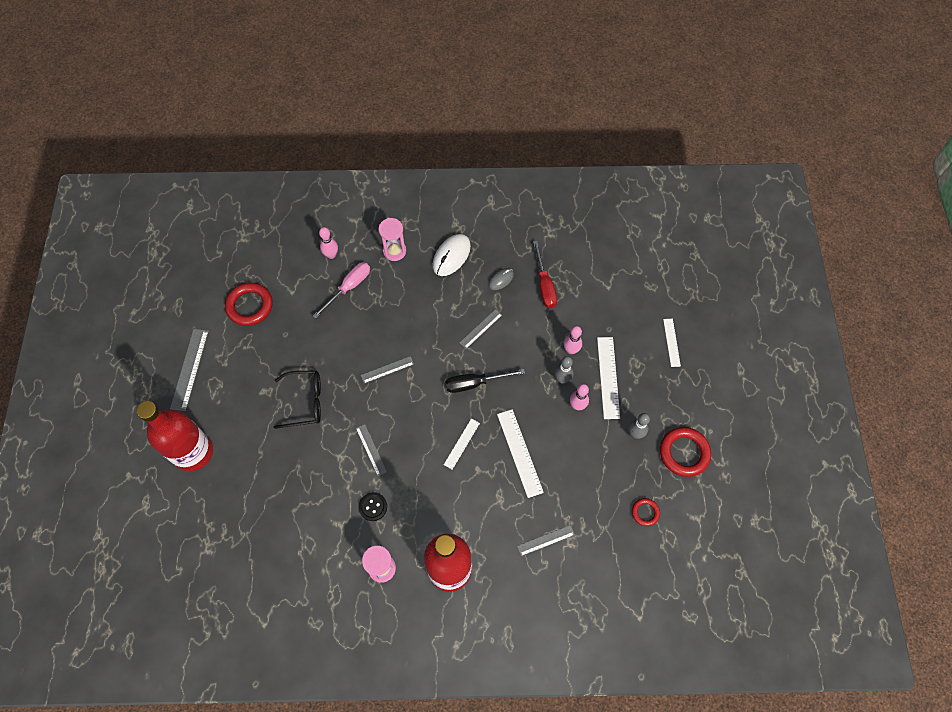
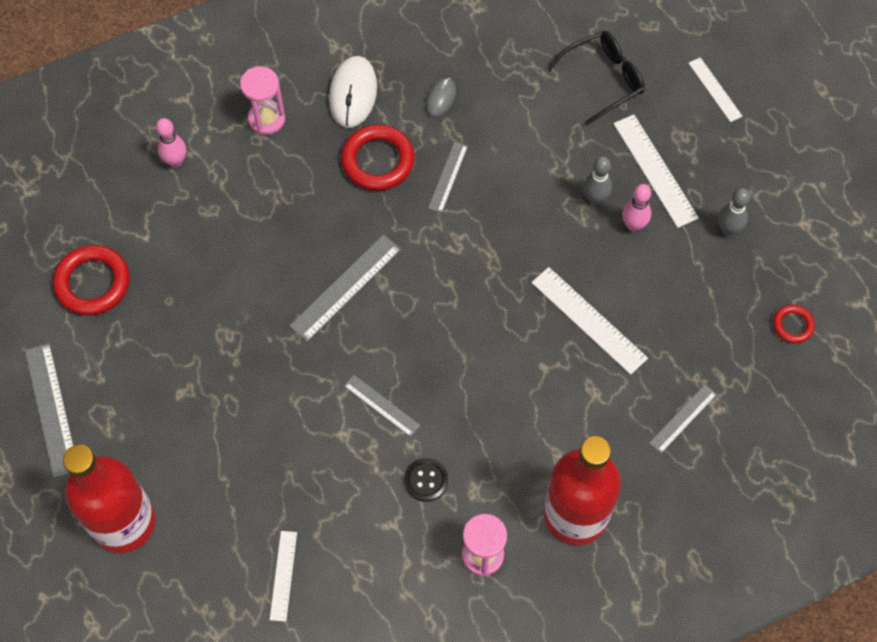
camera: 25 degrees left, 0 degrees up
(305, 402) = (251, 381): black glasses -> black glasses (604, 79)
(349, 287) = (227, 197): pink screwdriver -> none
(387, 369) = (345, 287): grey ruler -> grey ruler, size x1.64
(461, 443) = (503, 342): white ruler -> white ruler (283, 575)
(475, 383) = (479, 254): black screwdriver -> none
(544, 285) = (505, 82): red screwdriver -> none
(571, 350) = (587, 155): pink bowling pin -> none
(684, 453) = (803, 227): red ring -> red ring (378, 161)

